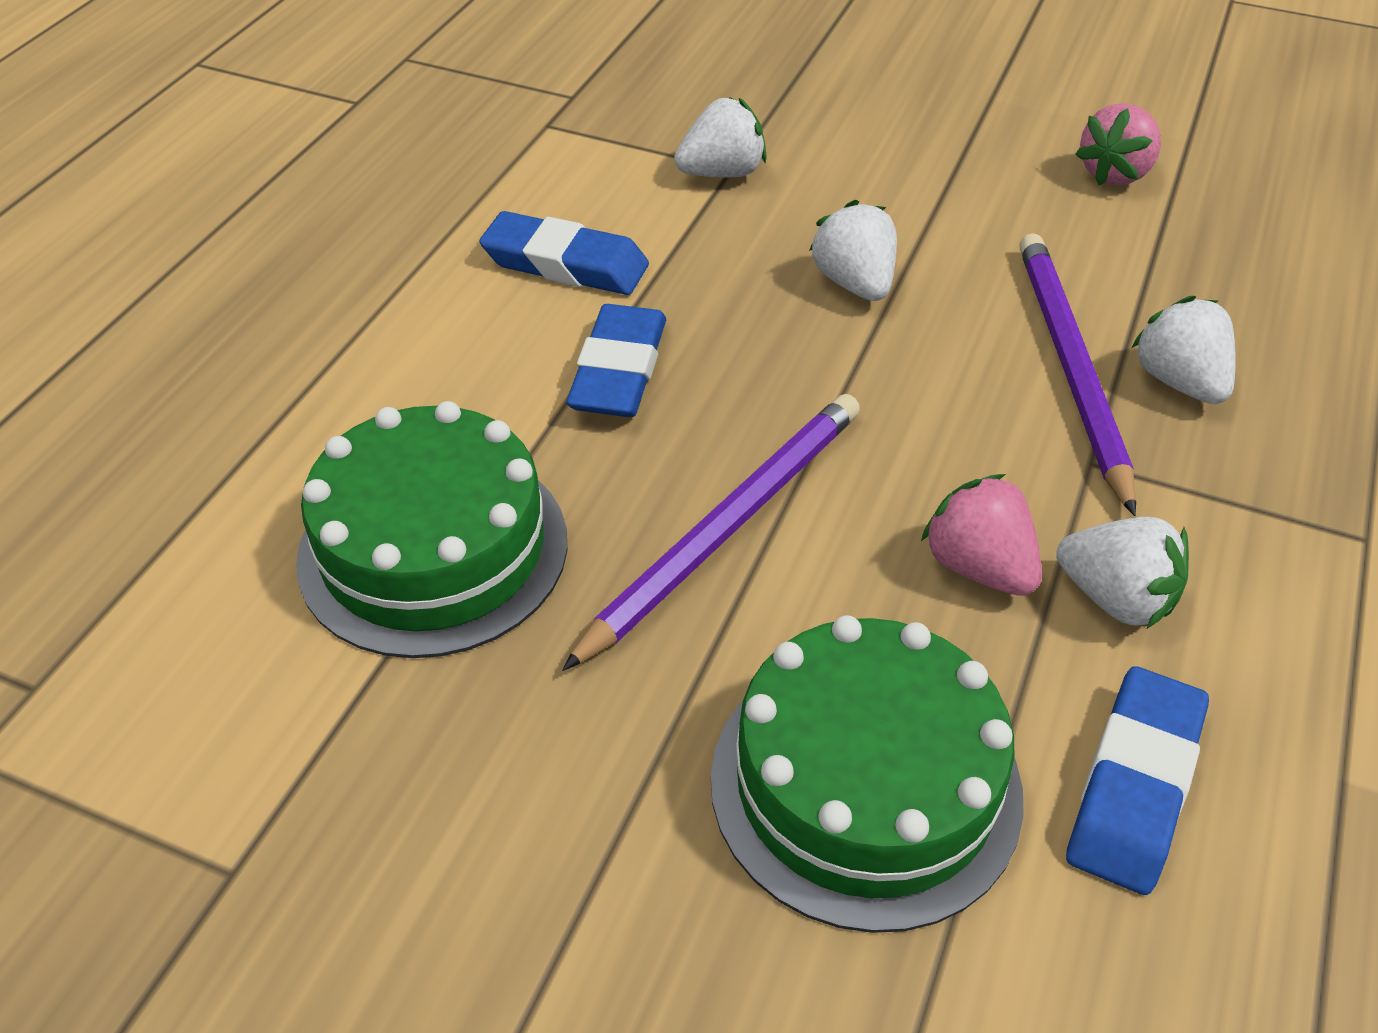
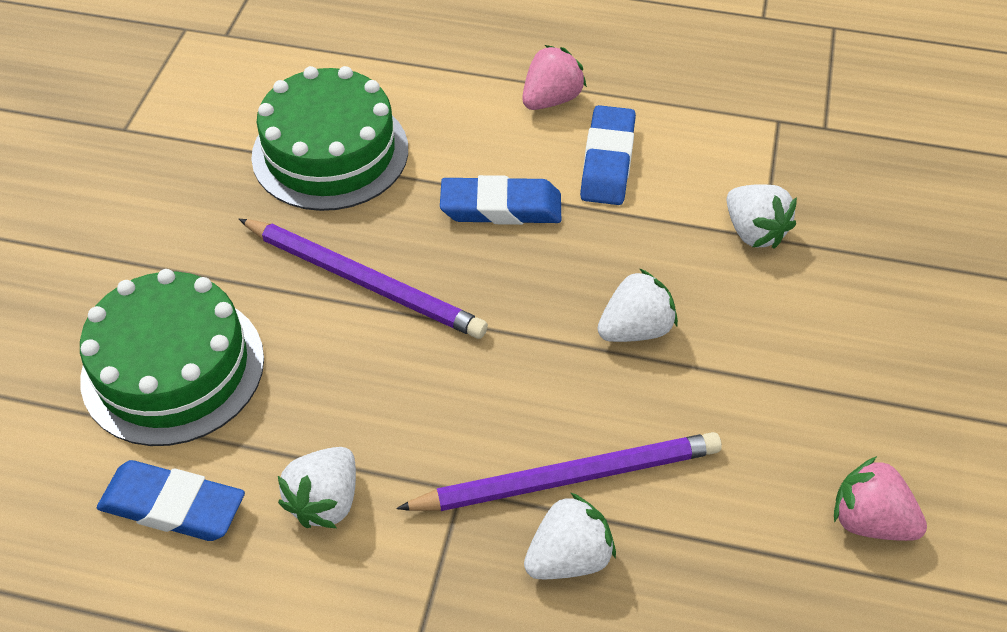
camera: 80 degrees right, 5 degrees up
(978, 567) = (346, 419): pink strawberry -> pink strawberry (551, 99)

